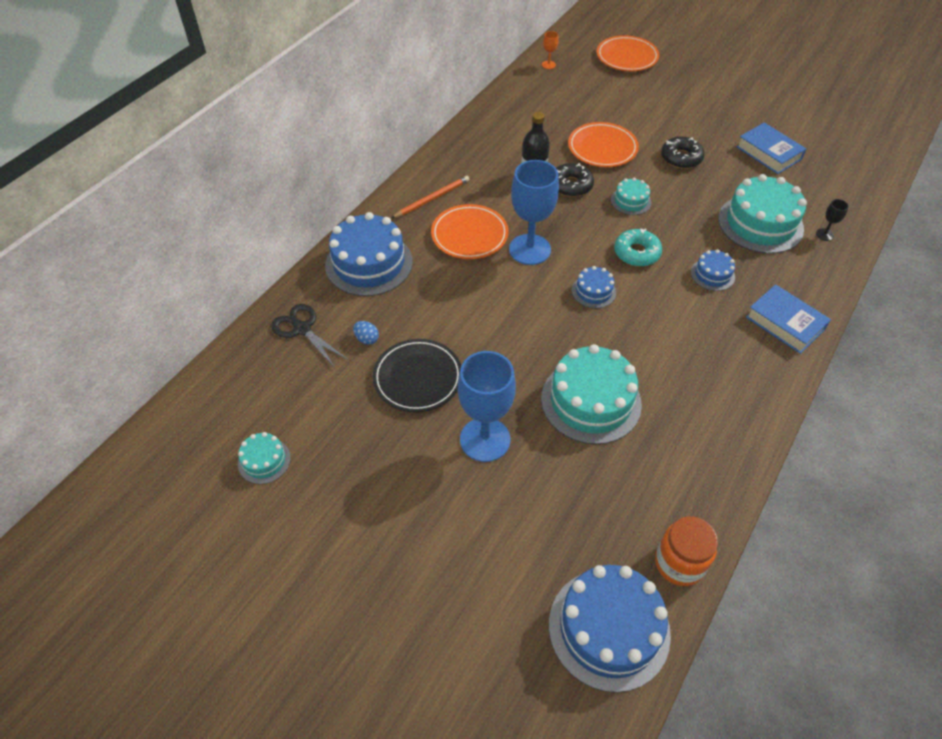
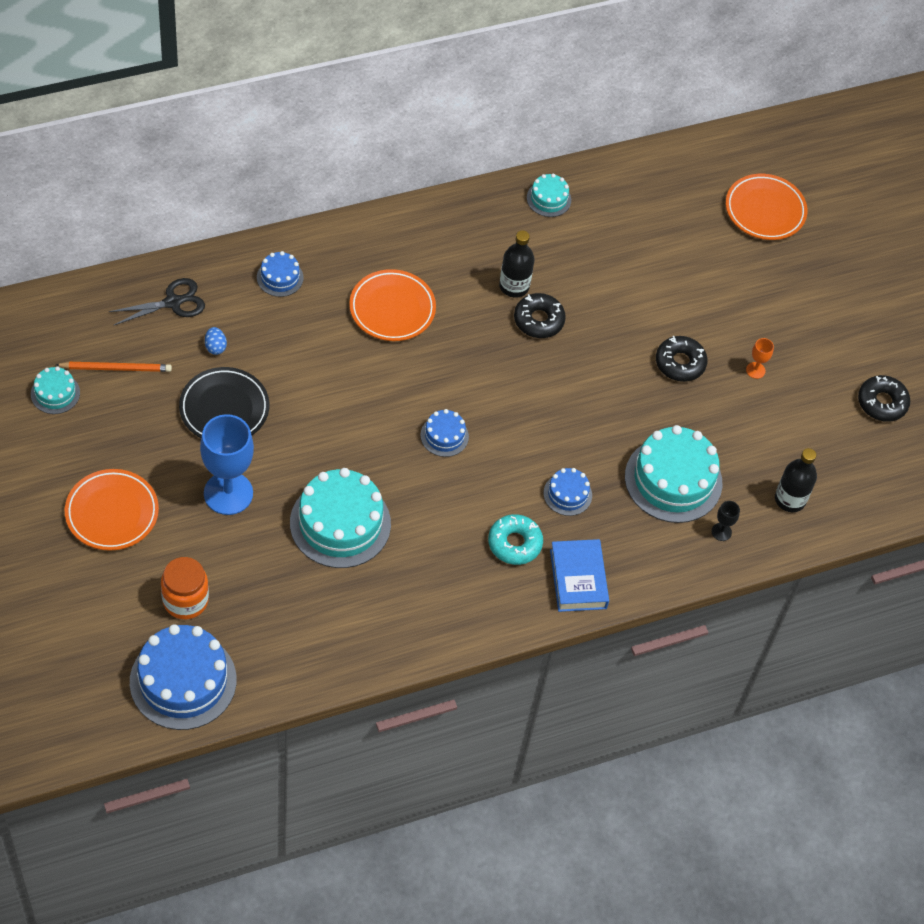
camera: 30 degrees right, 5 degrees up
(302, 329) = (173, 302): black scissors -> black scissors turned 75 degrees clockwise
(369, 263) = (280, 277): blue cake -> blue cake, size x0.49
(432, 199) = (396, 248): orange pencil -> orange pencil (116, 368)
(529, 249) = (431, 359): blue goblet -> none
(548, 65) = (669, 166): orange goblet -> orange goblet (755, 370)
(602, 148) = (613, 301): orange plate -> orange plate (112, 513)
(631, 201) = (576, 374): turquoise cake -> turquoise cake (548, 199)
(636, 253) = (523, 427): turquoise donut -> turquoise donut (514, 543)
(679, 563) = (277, 680): orange jar -> orange jar (185, 600)
(768, 153) = (776, 417): blue book -> none
(809, 112) = (882, 402): none -> black donut
(834, 191) = (790, 499): none -> black bottle

